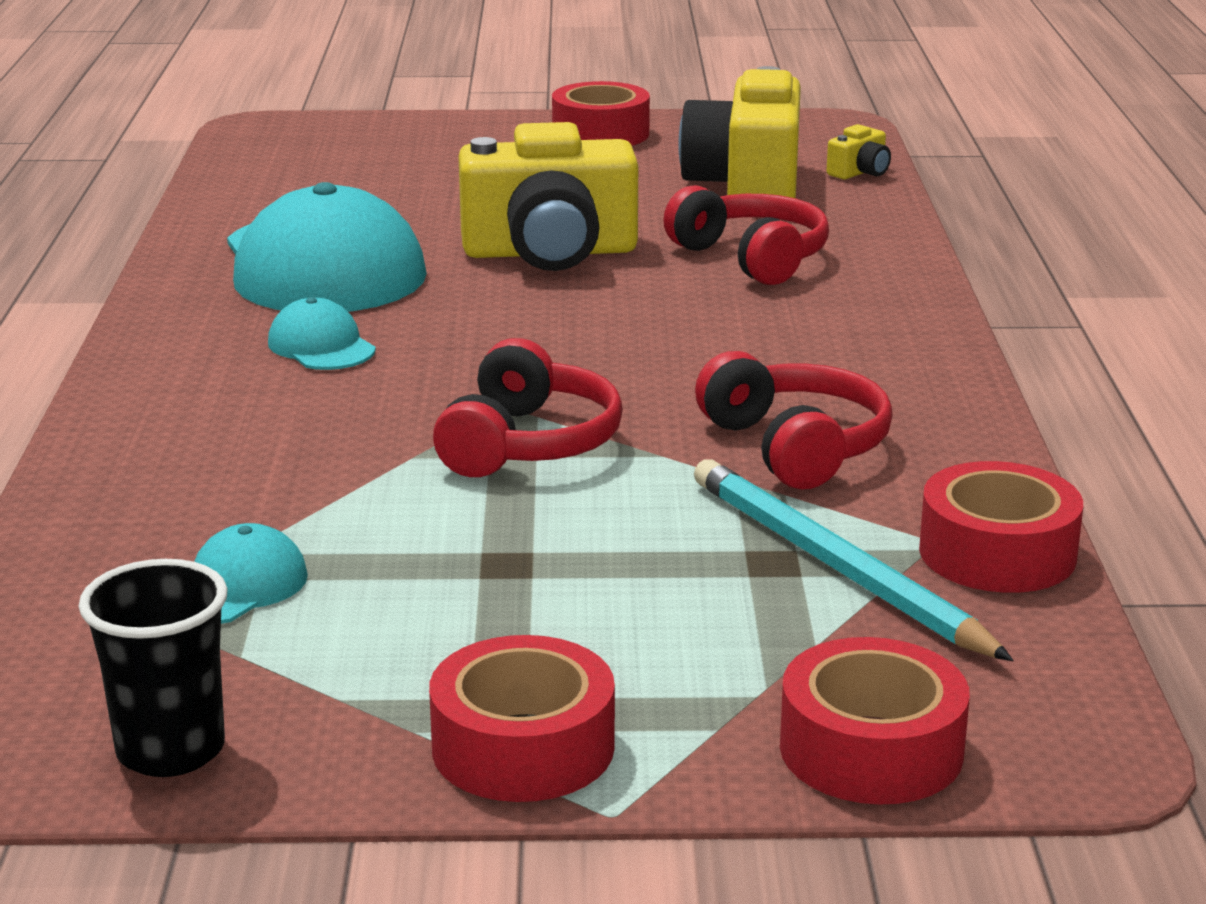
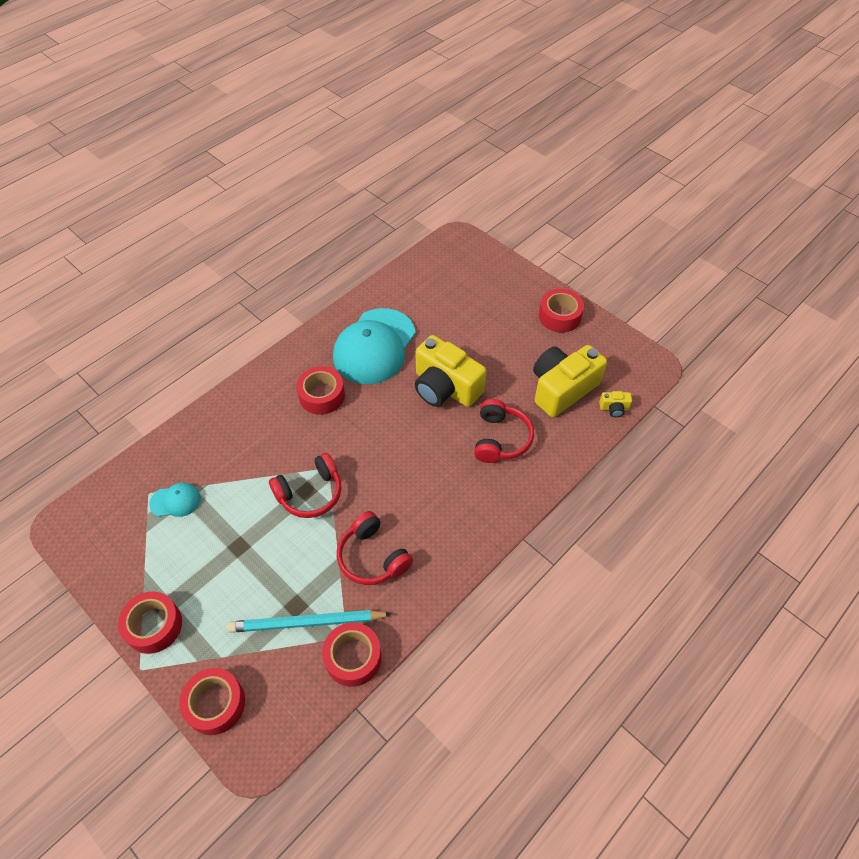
camera: 45 degrees right, 30 degrees up
(171, 750) = (95, 557): black cup -> none
(321, 346) = (322, 395): turquoise cap -> red tape
(795, 447) = (372, 557): red headphones -> red headphones turned 120 degrees clockwise
(835, 567) = (307, 623): turquoise pencil -> turquoise pencil turned 105 degrees counterclockwise

